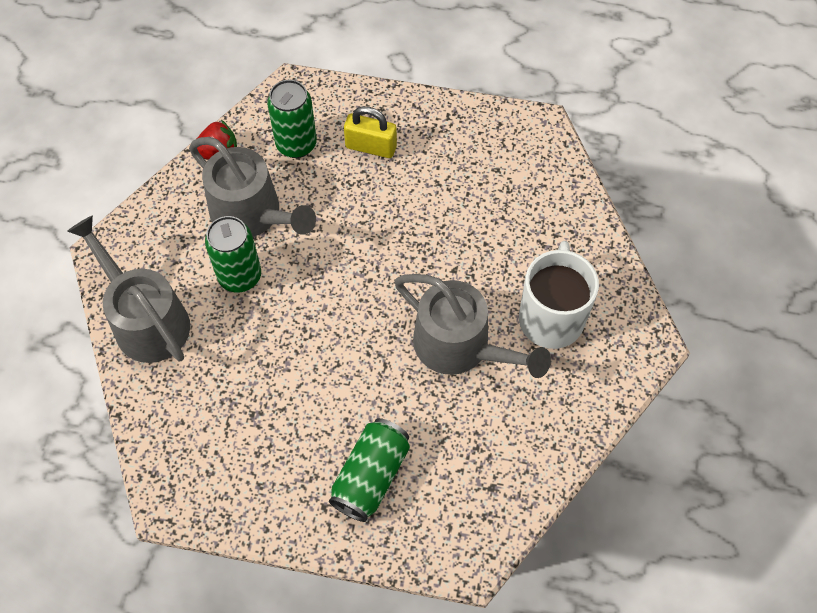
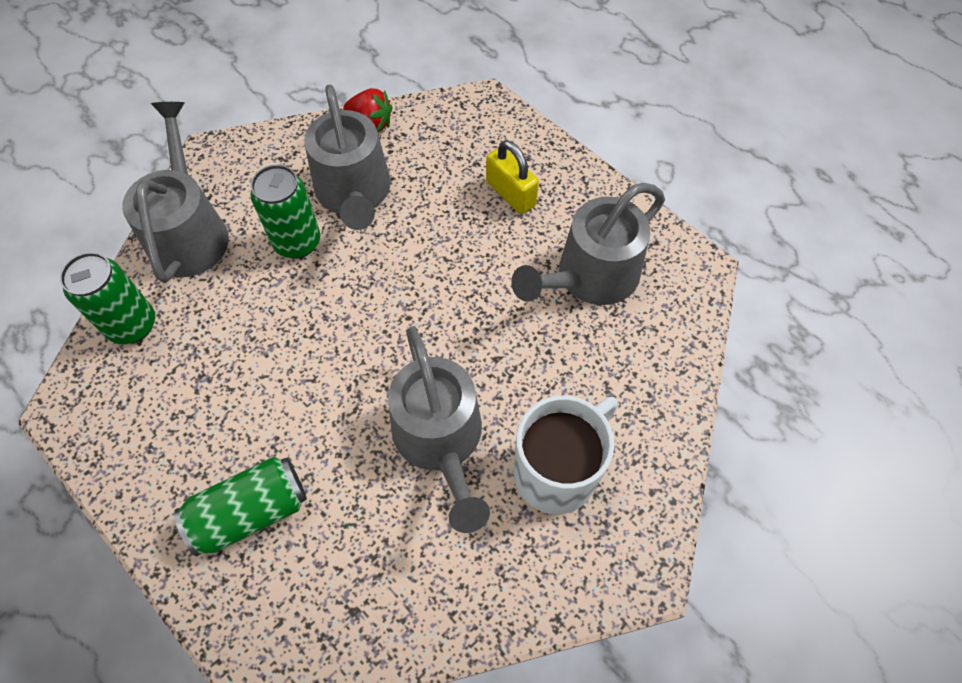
camera: 35 degrees right, 0 degrees up
(296, 144) = (444, 153): green can -> green can (132, 325)
(474, 174) = (590, 276): none -> grey watering can

